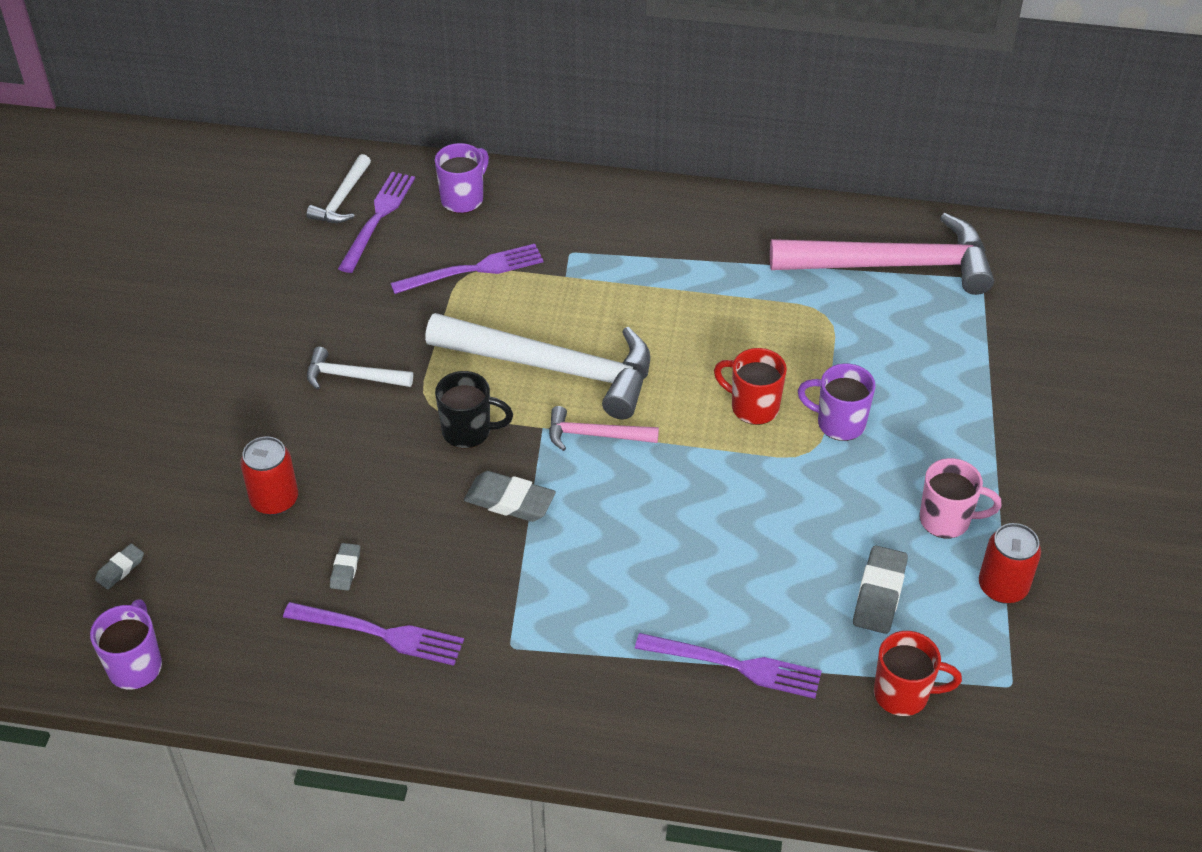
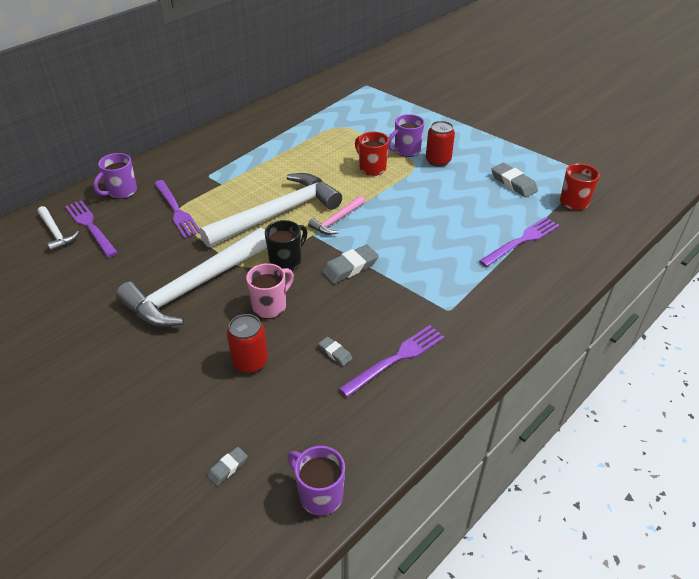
camera: 55 degrees left, 5 degrees down
(120, 569) = (228, 468): grey eraser -> grey eraser turned 60 degrees clockwise
(352, 376) = (194, 287): white hammer -> white hammer, size x2.15
(463, 199) = (122, 192): purple mug -> purple mug turned 120 degrees counterclockwise
(473, 270) = (176, 210): purple fork -> purple fork turned 135 degrees clockwise
(753, 407) = (371, 168): red mug -> red mug turned 75 degrees clockwise
(894, 265) = (333, 99): pink hammer -> none
(946, 520) = (488, 149): pink mug -> pink mug (270, 306)
(1002, 587) = (536, 152): red can -> red can (438, 161)

